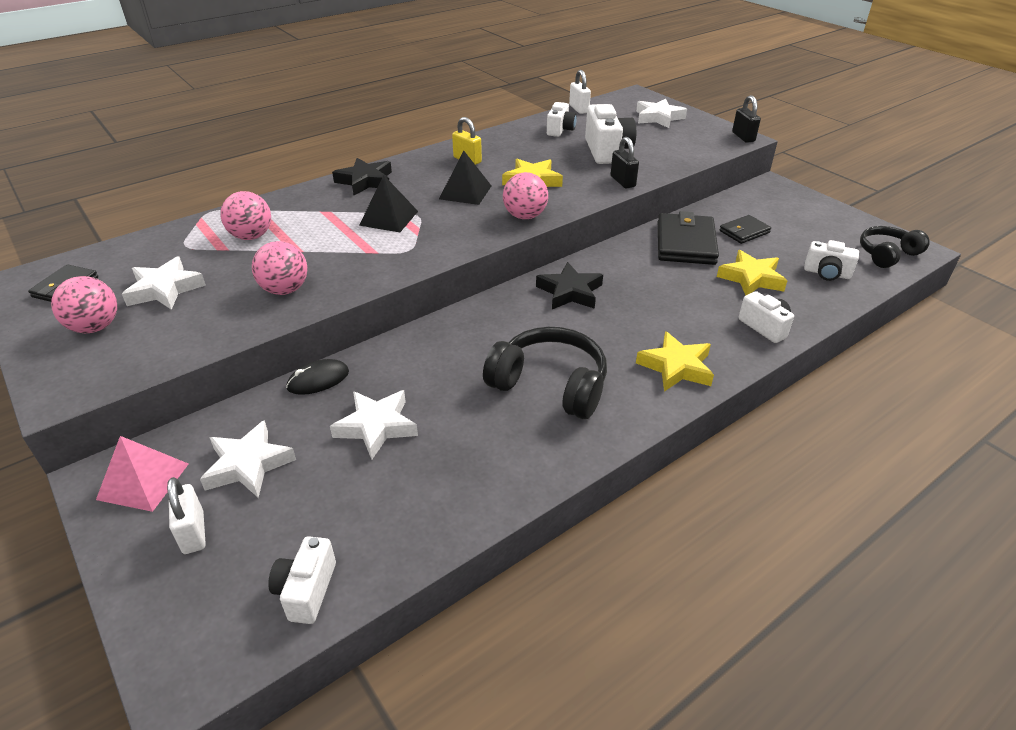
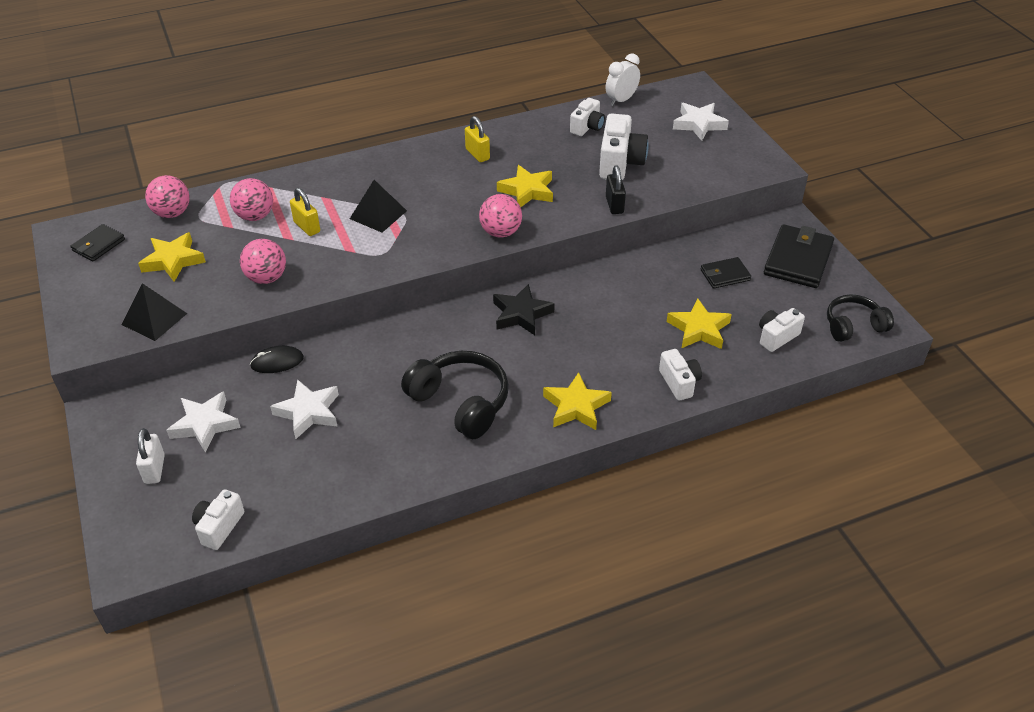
camera: 15 degrees right, 5 degrees up
(95, 327) = (114, 288): pink ball -> pink ball (172, 213)
(143, 481) = (128, 422): pink pyramid -> none
(165, 289) = (173, 261): white star -> yellow star
(314, 238) = (307, 227): none -> yellow padlock
(365, 181) = (373, 167): black star -> none
(465, 192) = (458, 195): black pyramid -> black pyramid (154, 319)
(579, 109) = (621, 100): white padlock -> white clock
(685, 243) = (658, 279): black wallet -> black wallet (798, 260)
(743, 137) = (773, 164): black padlock -> none
(826, 273) = (776, 337): white camera -> white camera turned 105 degrees clockwise

